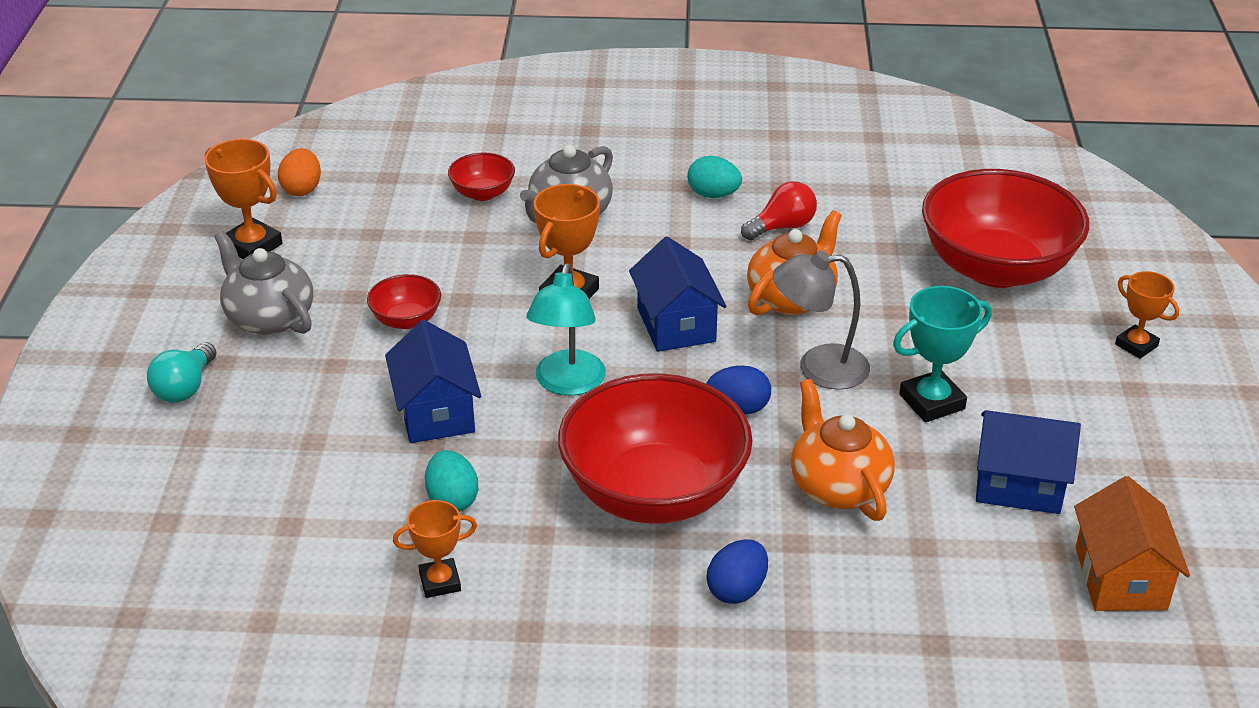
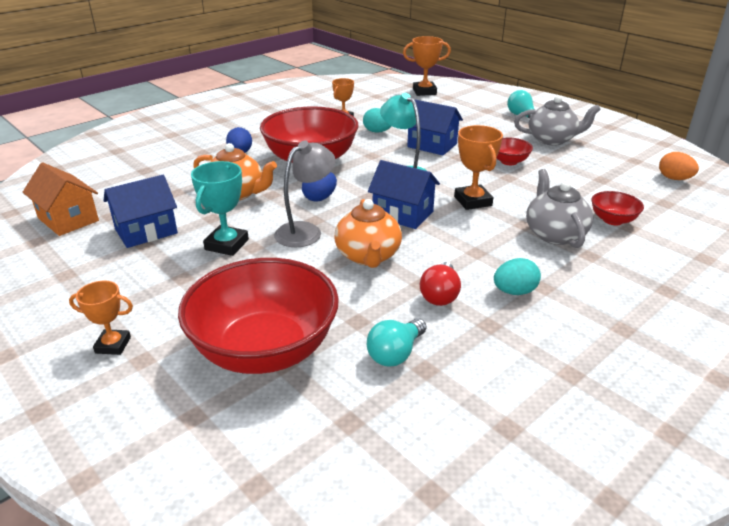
camera: 135 degrees right, 5 degrees down
(252, 246) = (623, 153): orange trophy -> orange trophy (424, 92)
(889, 209) = (395, 354): none -> turquoise light bulb

